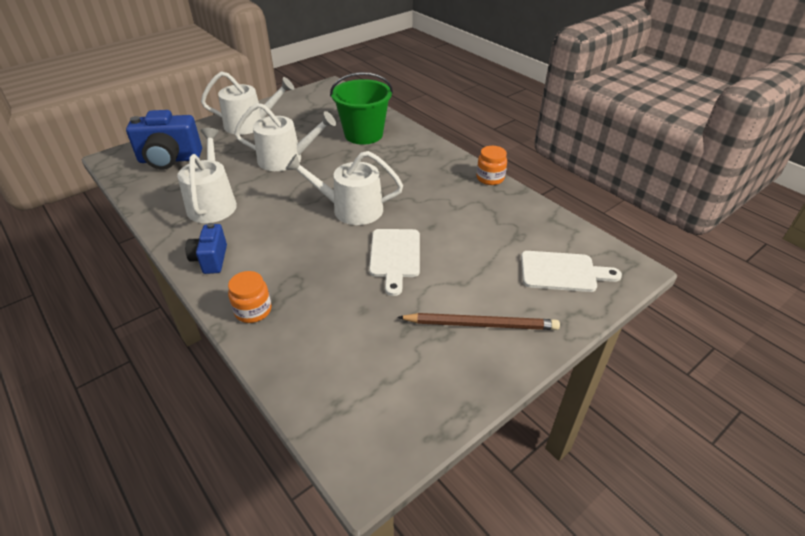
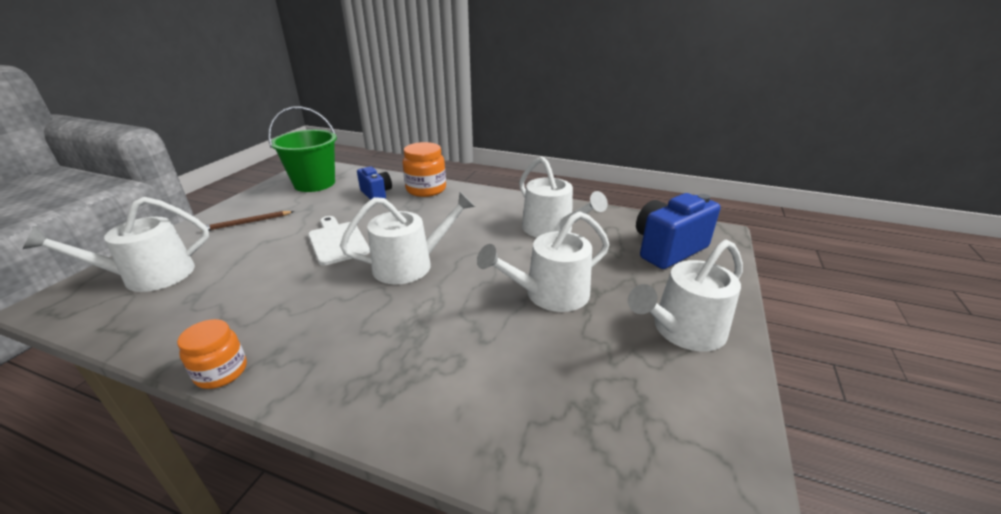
camera: 150 degrees right, 10 degrees down
(210, 259) = (491, 200): blue camera -> blue camera (376, 194)
(253, 310) = (426, 189): orange jar -> orange jar, size x1.51
(363, 134) = (489, 385): green bucket -> green bucket (314, 183)
(480, 324) = (247, 223): brown pencil -> brown pencil, size x0.66
(562, 272) = (149, 276): white cutting board -> white watering can

